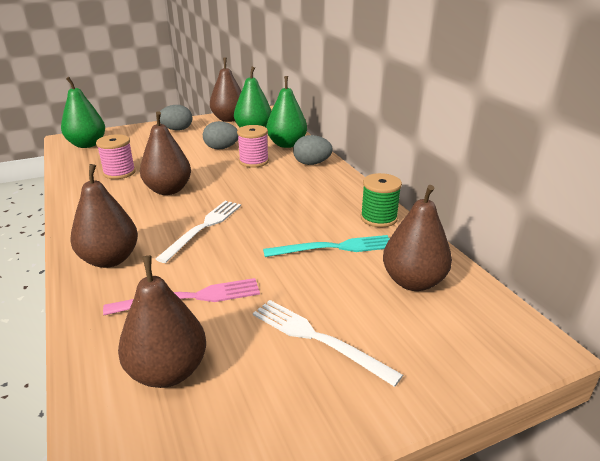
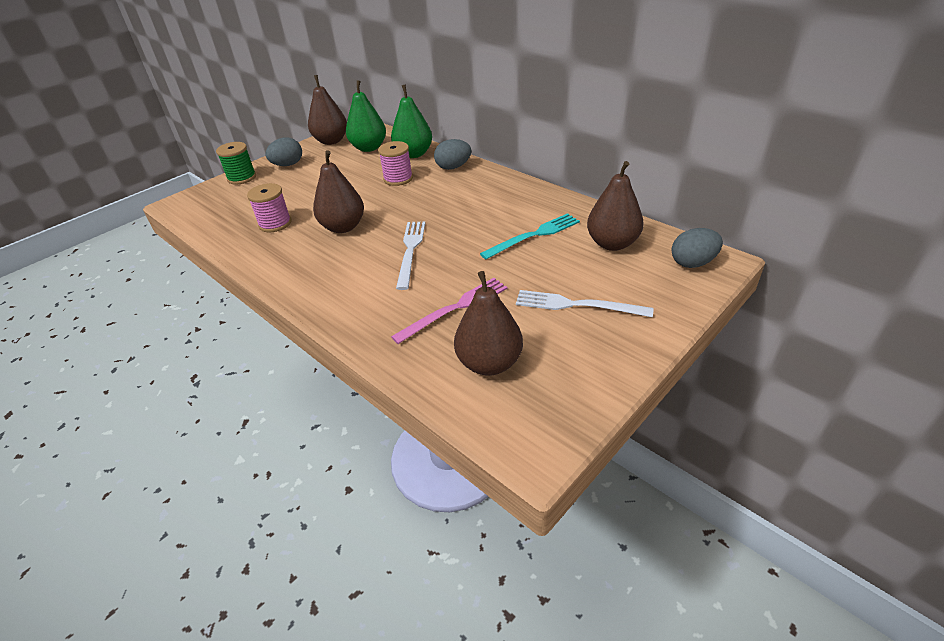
camera: 20 degrees left, 10 degrees up
(87, 144) = (206, 204): green pear -> none
(110, 259) = (354, 301): brown pear -> none
(221, 148) = (354, 173): grey egg -> grey egg (692, 263)
(378, 218) = (549, 201): green spool -> green spool (242, 178)

